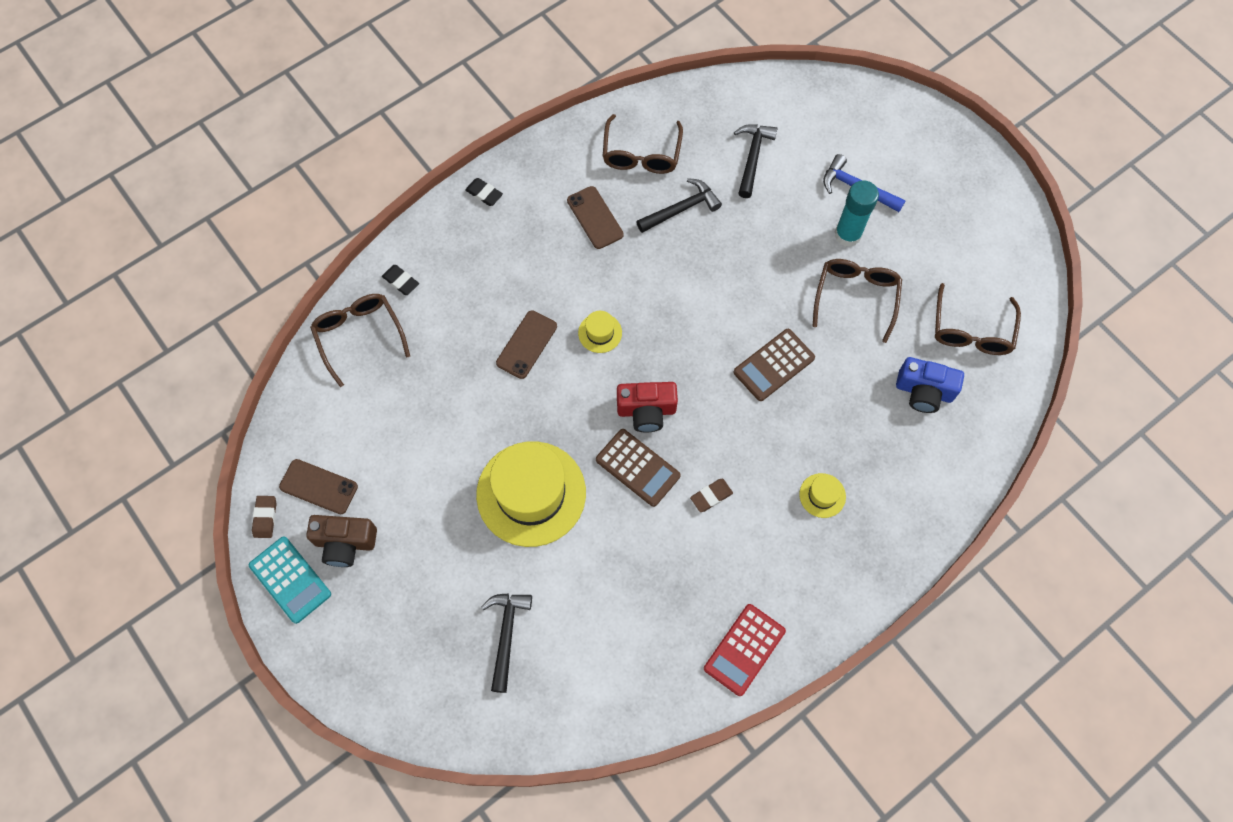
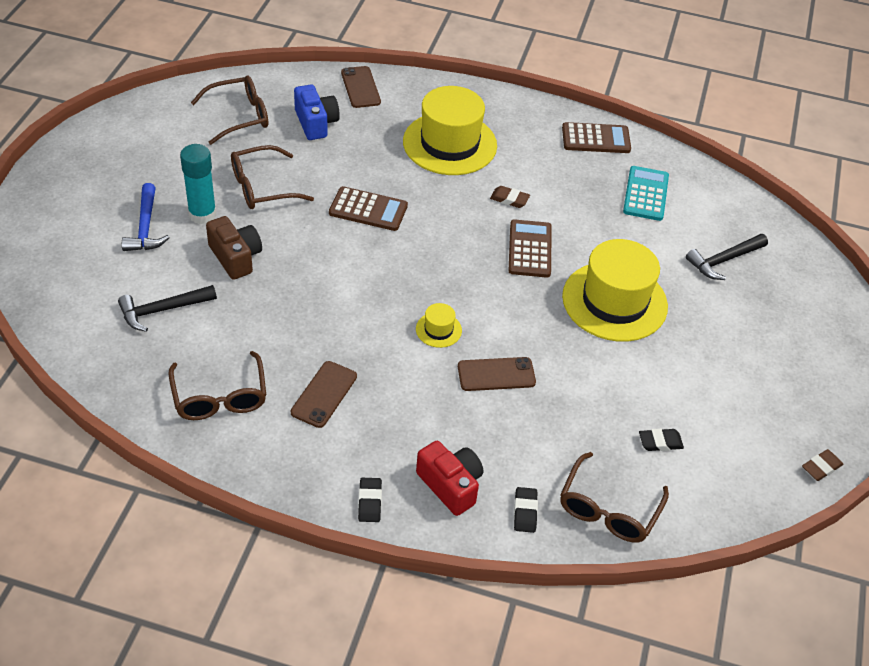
camera: 130 degrees left, 20 degrees down
(290, 580) = (840, 415): turquoise calculator -> turquoise calculator (645, 194)
(319, 486) = (758, 446): brown phone -> brown phone (360, 87)
(345, 543) = (776, 397): brown camera -> brown camera (235, 257)
(379, 416) = (660, 442): none -> black eraser
(641, 153) = (219, 396): brown glasses -> brown glasses turned 105 degrees clockwise
(646, 411) = (479, 266): red camera -> red camera (450, 485)
(681, 209) = (262, 335): black hammer -> none
(744, 649) = (596, 139): red calculator -> brown calculator
(822, 495) = (449, 144): yellow hat -> yellow hat, size x2.36

